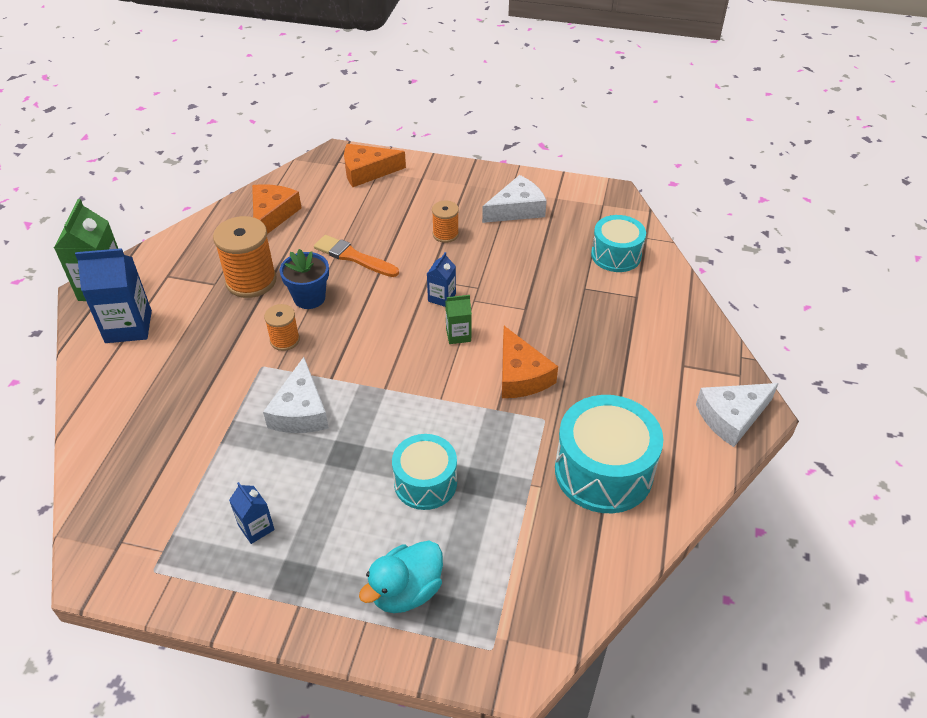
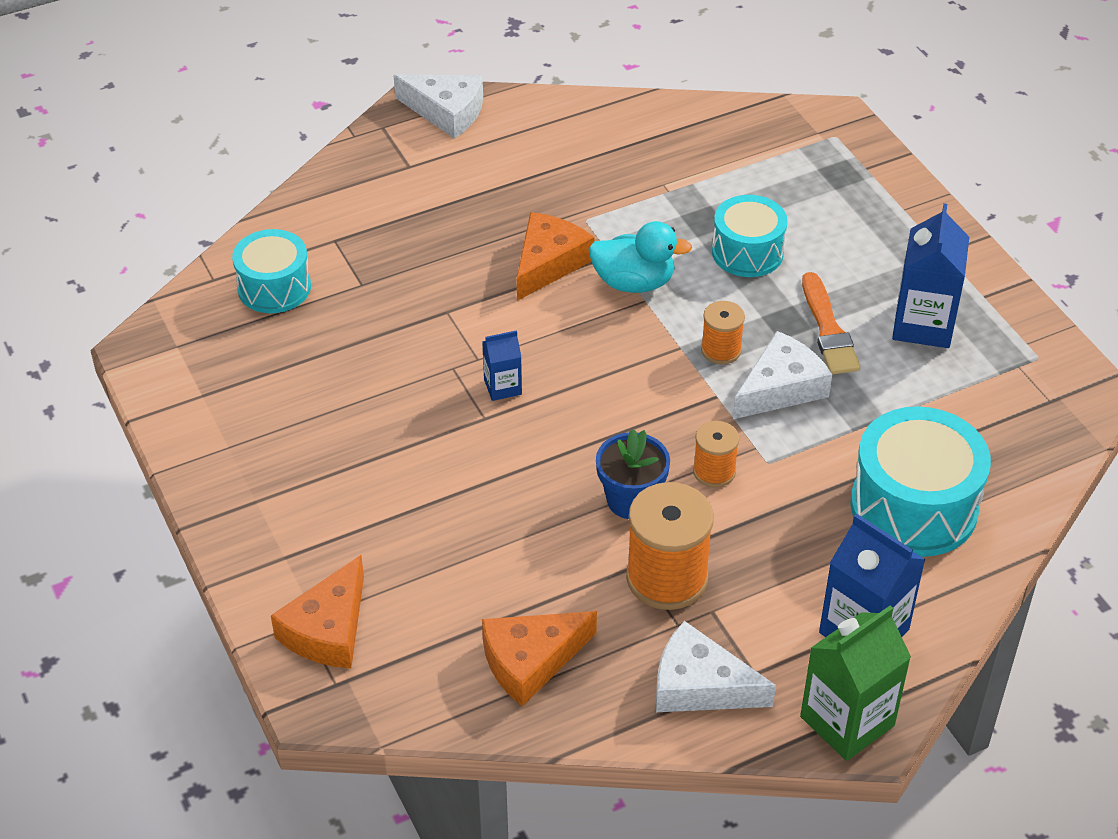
camera: 130 degrees left, 0 degrees up
(256, 528) = (923, 325): blue carton -> blue carton, size x1.87
(353, 257) = (519, 512): orange brush -> orange brush (828, 329)
(367, 171) = (328, 629): orange cheese -> orange cheese turned 75 degrees clockwise
(406, 591) = (853, 203): turquoise duck -> turquoise duck (634, 282)
(445, 234) = (385, 454): orange spool -> orange spool (721, 350)
(458, 335) = (545, 339): green carton -> none
(517, 209) = (265, 418): white cheese -> white cheese (700, 685)
(603, 471) = (602, 157): turquoise drum -> turquoise drum (914, 506)

